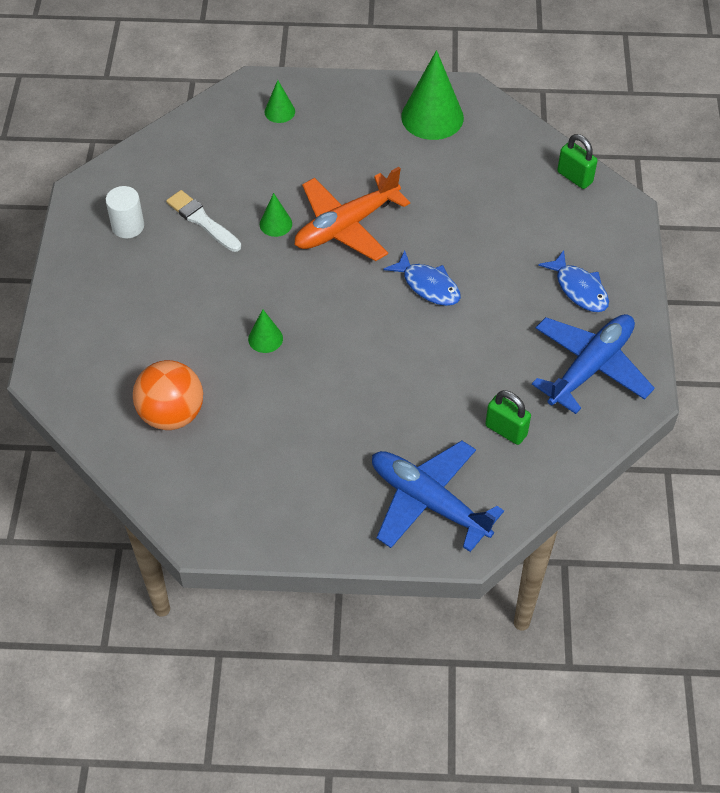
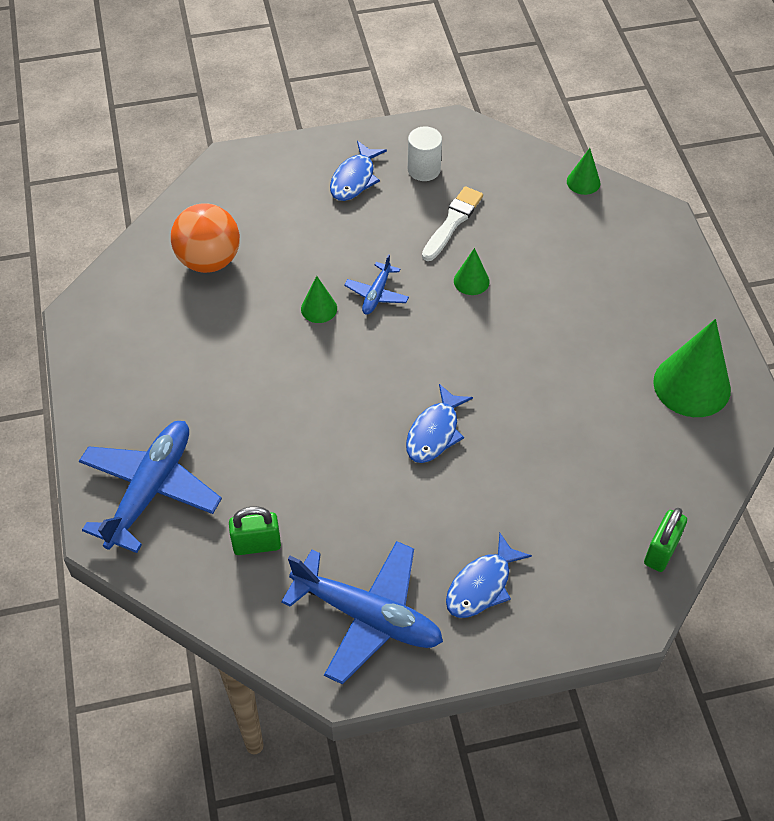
camera: 75 degrees right, 0 degrees up
(116, 280) = (354, 179): none -> blue fish
(265, 293) = (376, 294): none -> blue plane
(279, 111) = (632, 246): green cone -> green cone (583, 182)
(346, 226) = (491, 341): orange plane -> none
(506, 430) = (257, 545): green padlock -> green padlock turned 60 degrees clockwise

